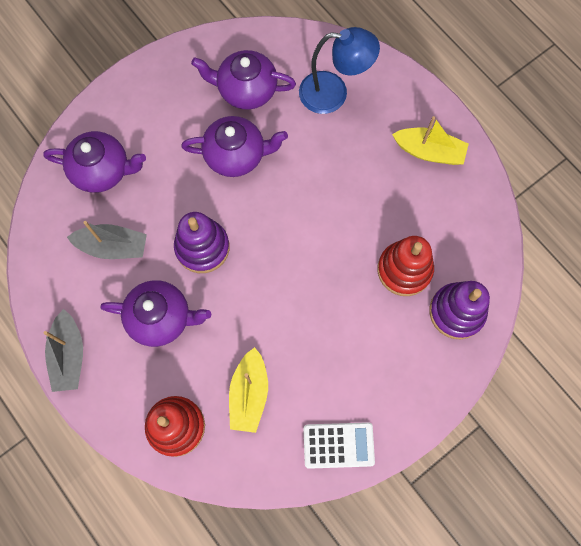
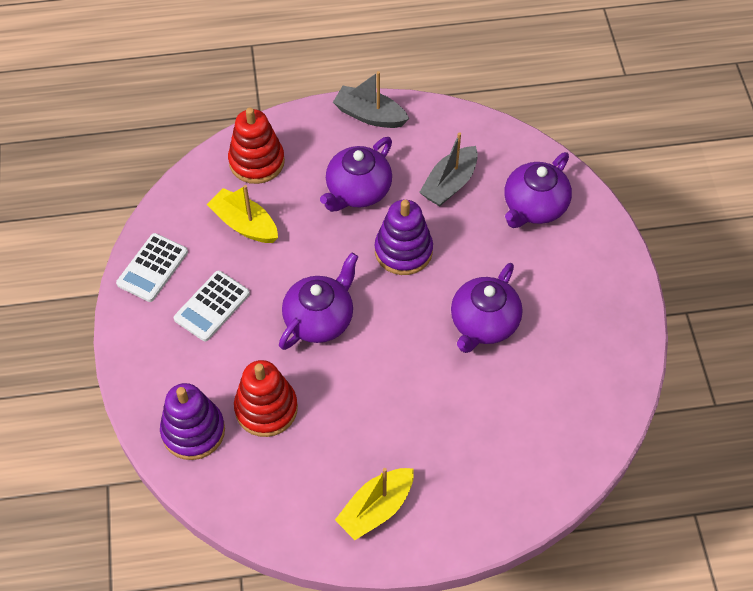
camera: 120 degrees right, 15 degrees down
(246, 90) = (555, 369): purple teapot -> purple teapot (319, 319)
(333, 93) = (503, 451): blue lamp -> none
(344, 368) = (212, 306): none -> white calculator

